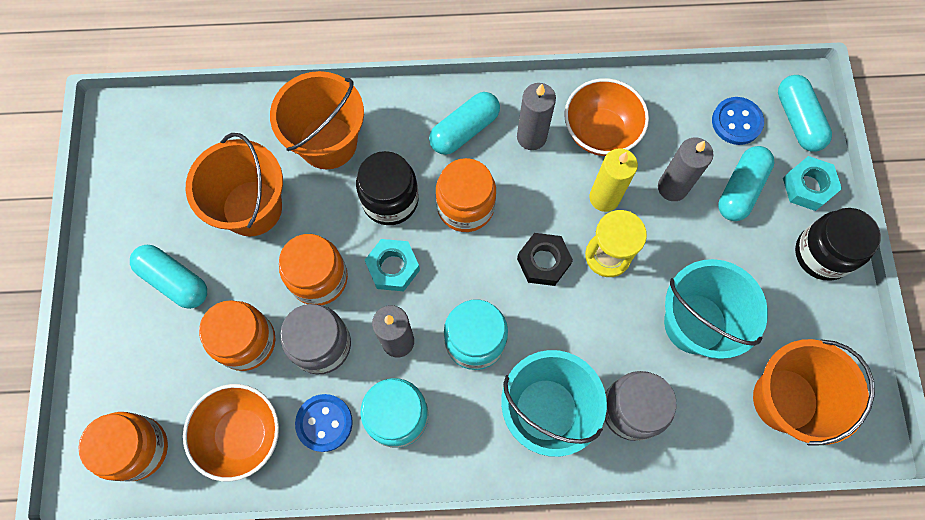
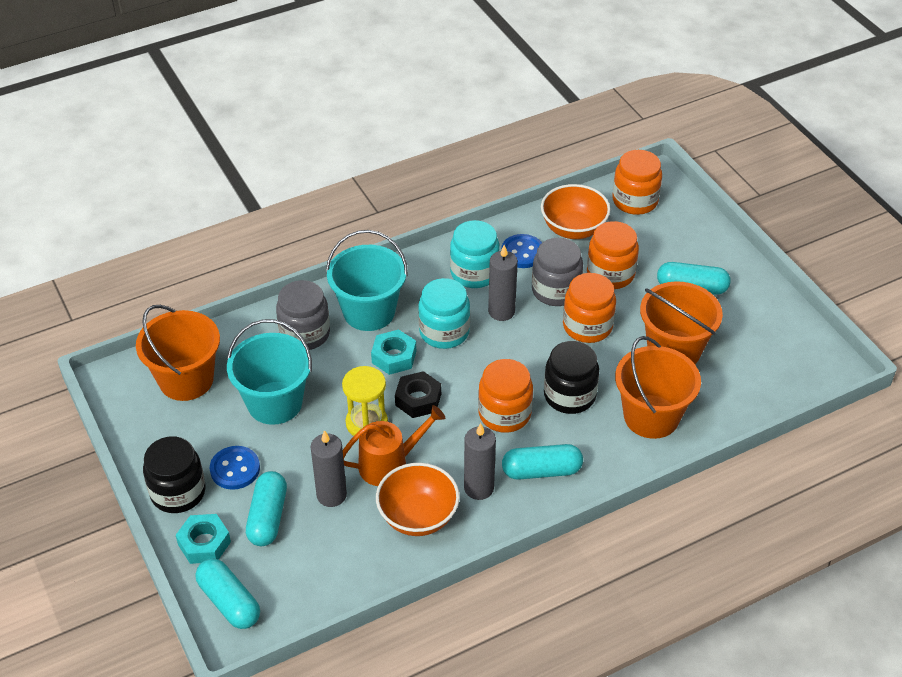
camera: 155 degrees right, 25 degrees down
(393, 267) = (536, 353): turquoise nut -> turquoise nut (394, 357)
(464, 130) = (541, 471): turquoise capsule -> turquoise capsule turned 60 degrees clockwise
(604, 198) = (389, 464): yellow candle -> orange watering can
(736, 122) = (290, 576): blue button -> blue button (235, 469)

